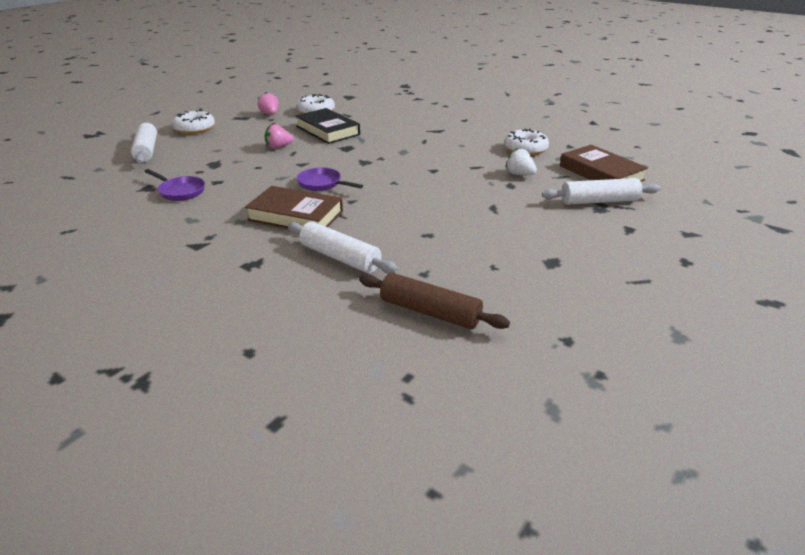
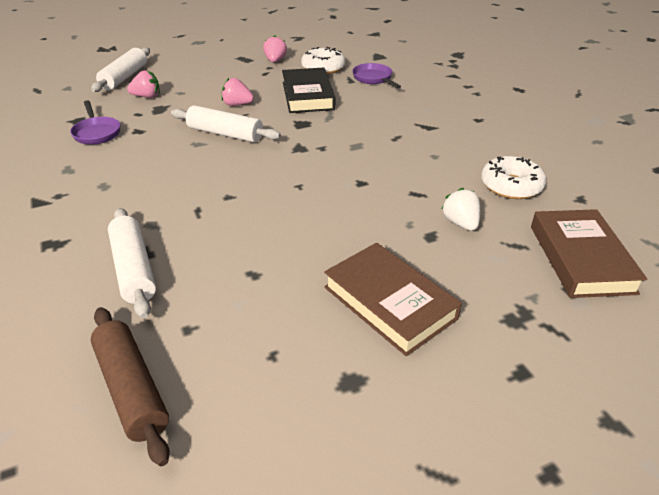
camera: 30 degrees right, 5 degrees up
(189, 159) = (147, 96): none -> pink strawberry
(195, 129) = (190, 62): white donut -> none
(296, 215) = (156, 197): brown book -> brown book (389, 302)
(322, 184) = (225, 164): purple pan -> purple pan (374, 79)
(599, 201) = (526, 306): white rolling pin -> white rolling pin (225, 134)

